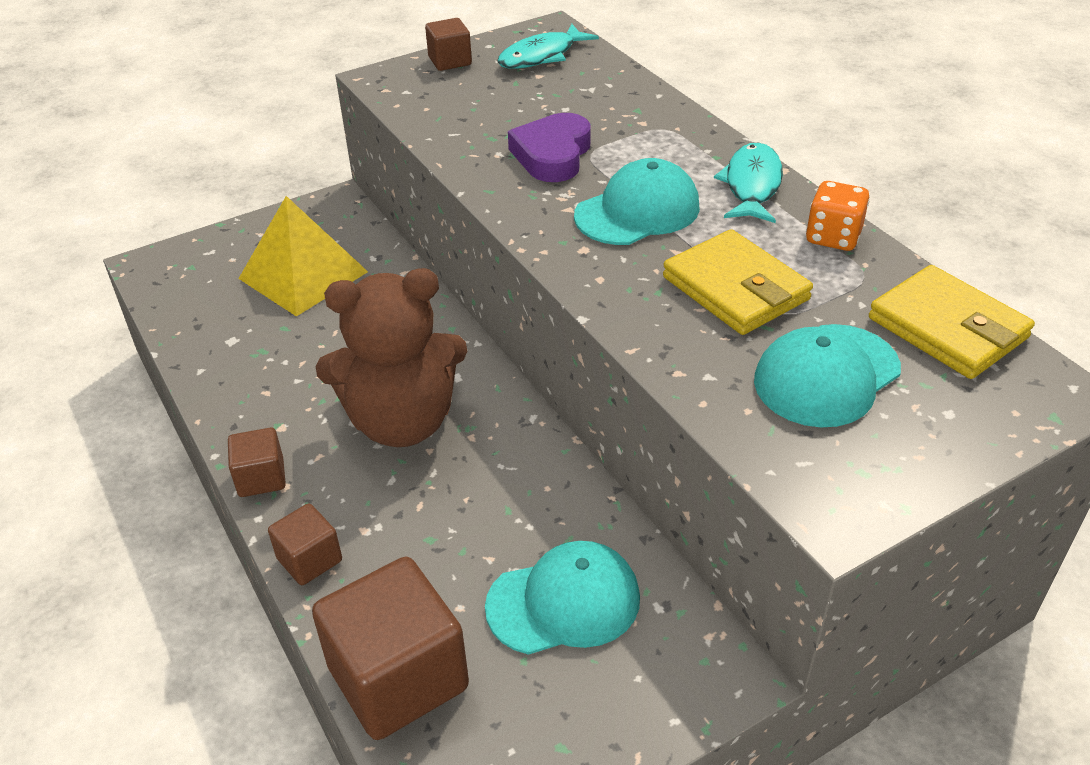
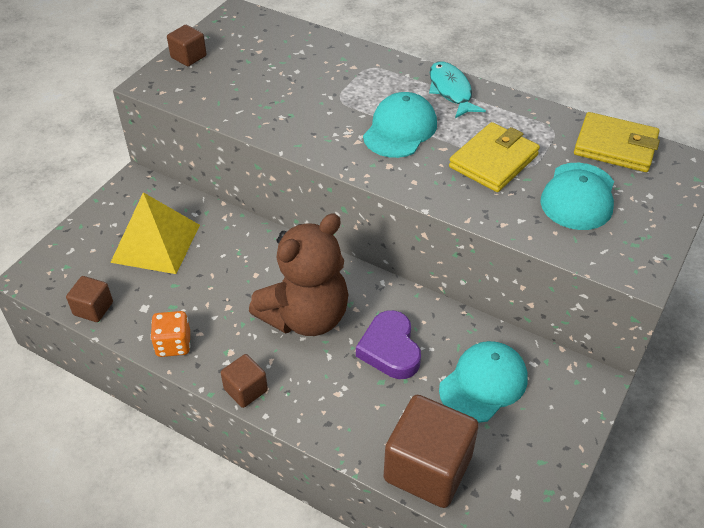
camera: 30 degrees left, 5 degrees up
(309, 560) = (320, 426): brown cube -> brown cube (93, 308)
(541, 56) = (248, 36): turquoise fish -> none
(552, 155) = (317, 107): purple heart -> purple heart (390, 349)
(735, 288) = (493, 161): yellow wallet -> yellow wallet turned 75 degrees counterclockwise
(833, 237) = (519, 110): orange dice -> orange dice (173, 344)

